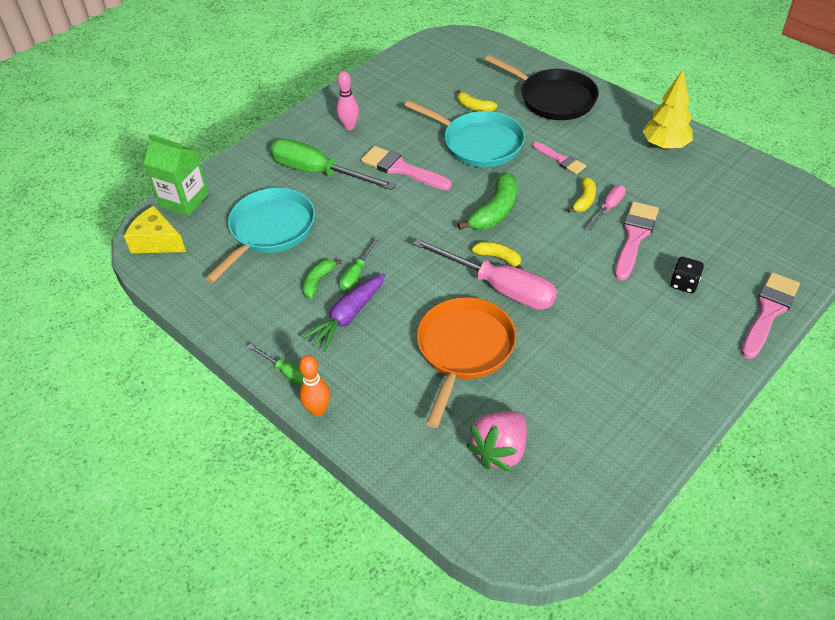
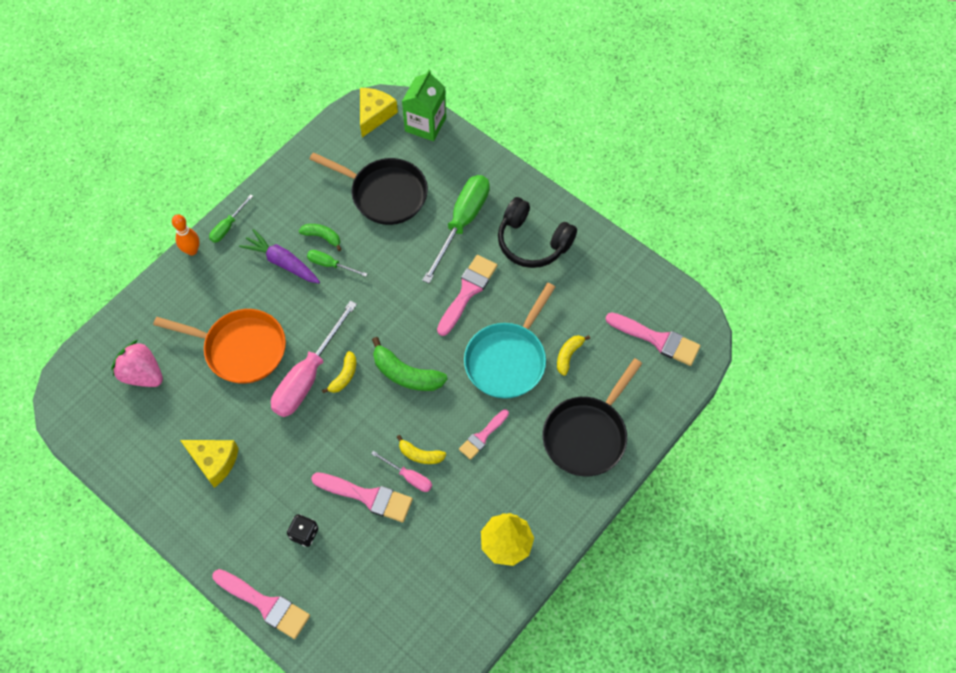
camera: 85 degrees right, 15 degrees up
(269, 231) = (385, 194): turquoise pan -> black pan
(349, 126) = (532, 242): pink bowling pin -> black headphones
(459, 59) = (657, 340): none -> pink brush
(612, 366) = (214, 462): none -> yellow cheese

